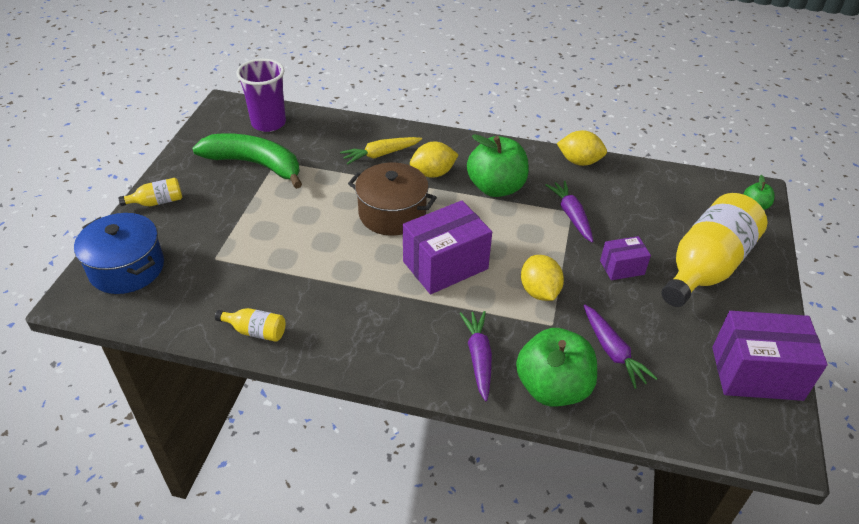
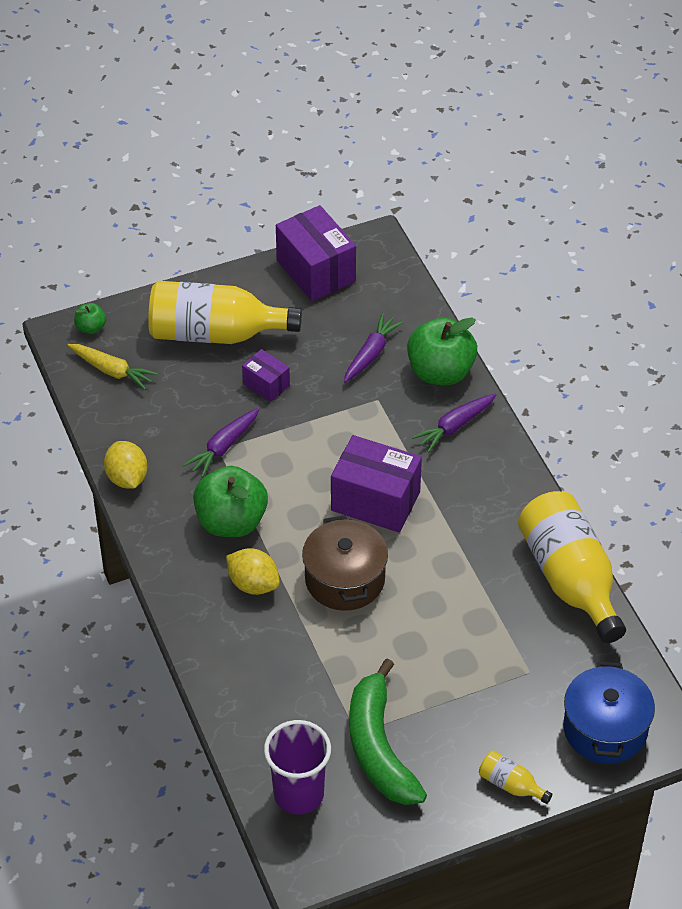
camera: 125 degrees left, 5 degrees up
(256, 331) = (570, 579): yellow bottle -> yellow bottle, size x2.35
(380, 154) = (262, 648): yellow carrot -> yellow carrot (112, 371)
(539, 291) = (347, 424): yellow lemon -> none

